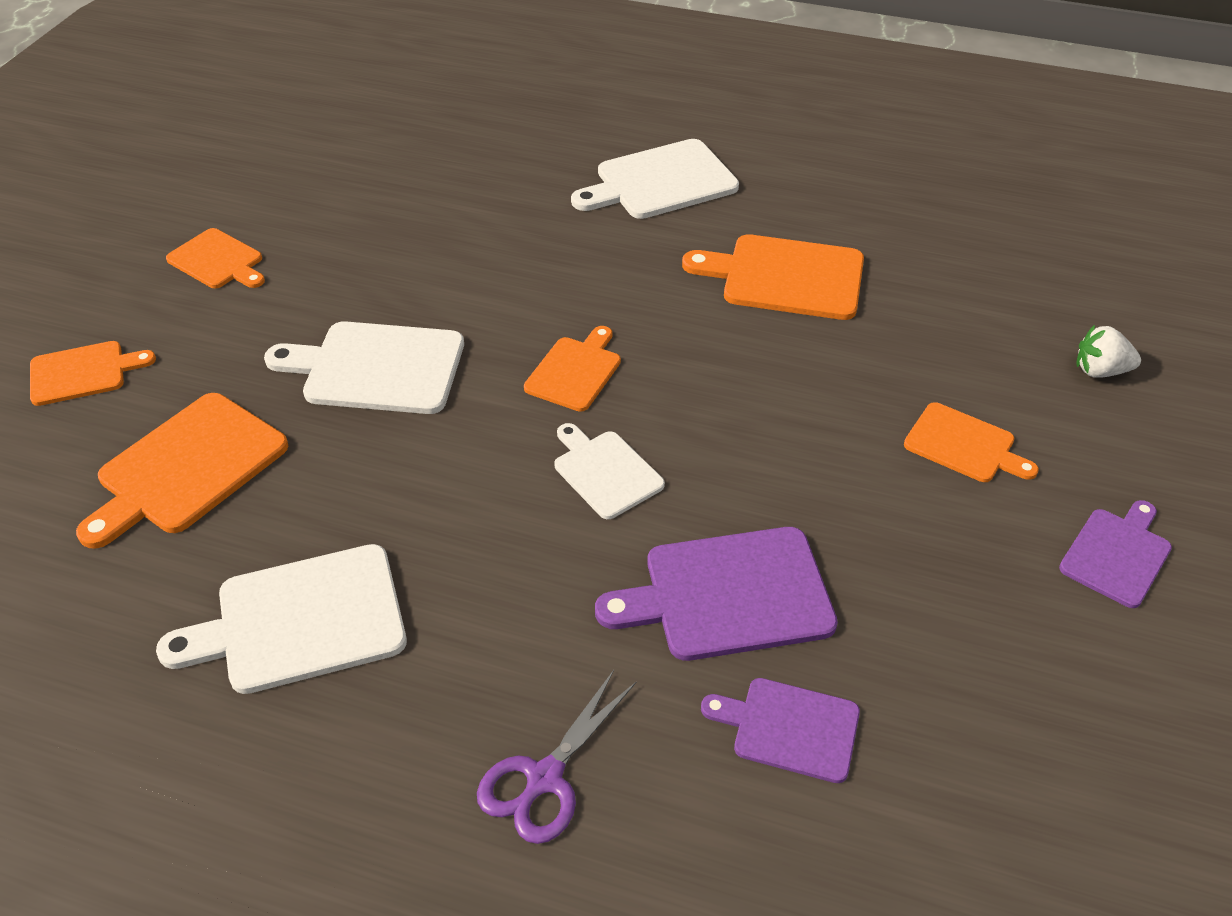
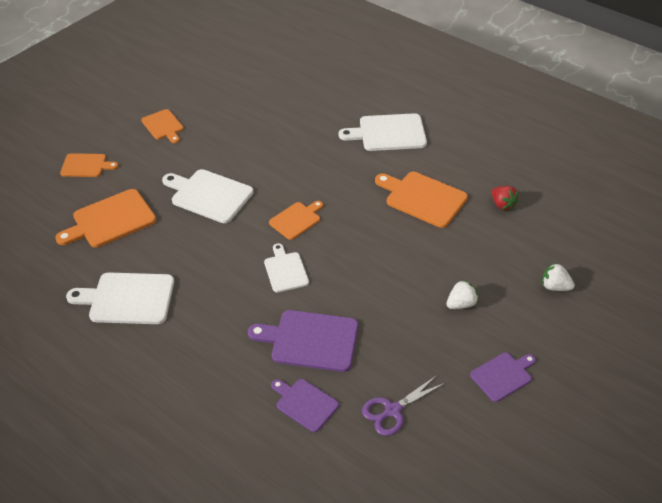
camera: 20 degrees right, 0 degrees up
(544, 779) = (193, 391): purple scissors -> purple scissors (392, 410)
(927, 256) = (502, 205): none -> red strawberry
(964, 445) = (461, 304): orange cutting board -> white strawberry

